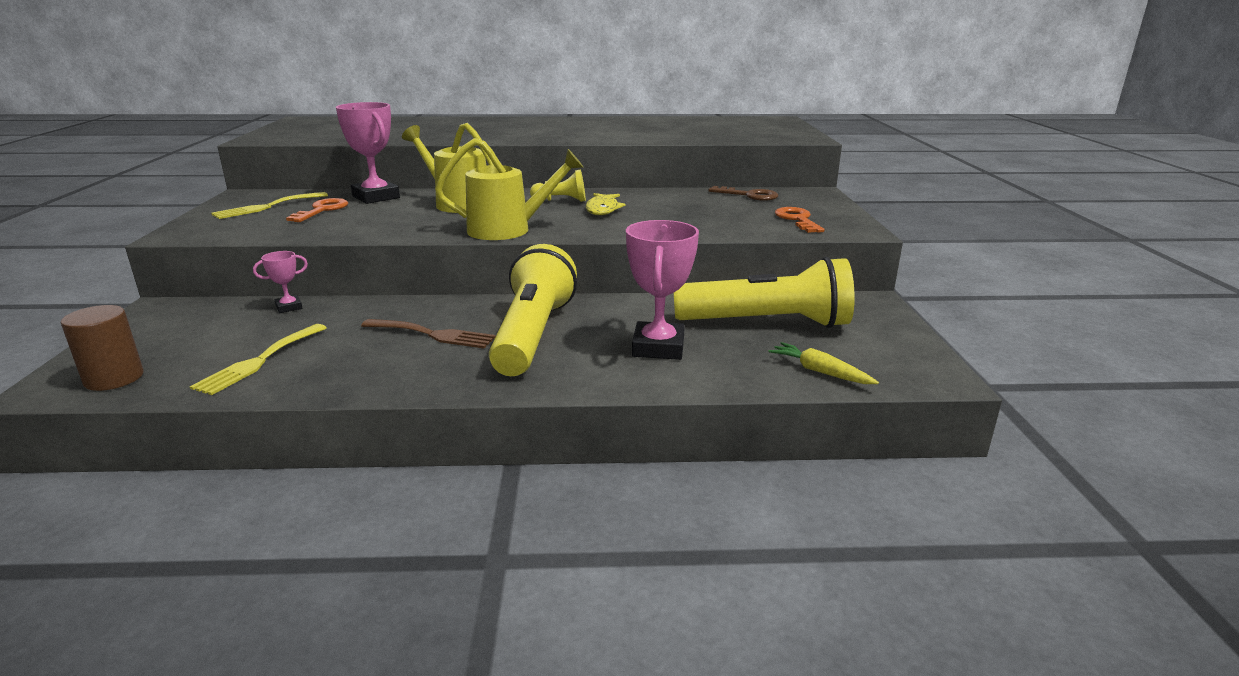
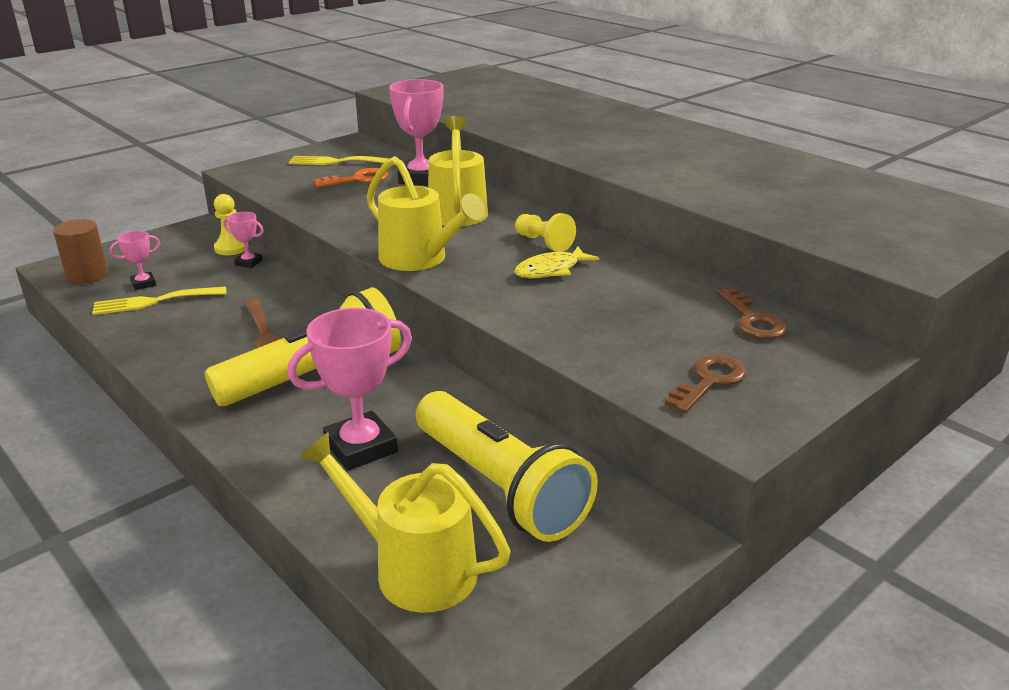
camera: 50 degrees right, 5 degrees up
(210, 357) = (143, 284): none -> pink trophy
(242, 306) = (231, 248): none -> yellow pawn
(797, 220) = (709, 381): orange key -> brown key
(820, 372) = (413, 568): yellow carrot -> yellow watering can

